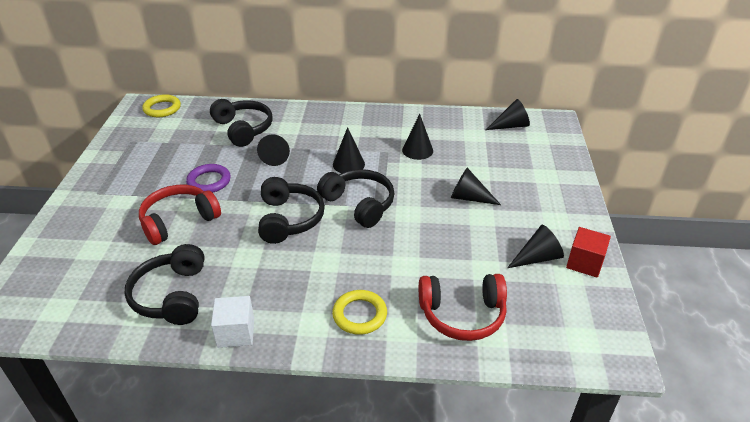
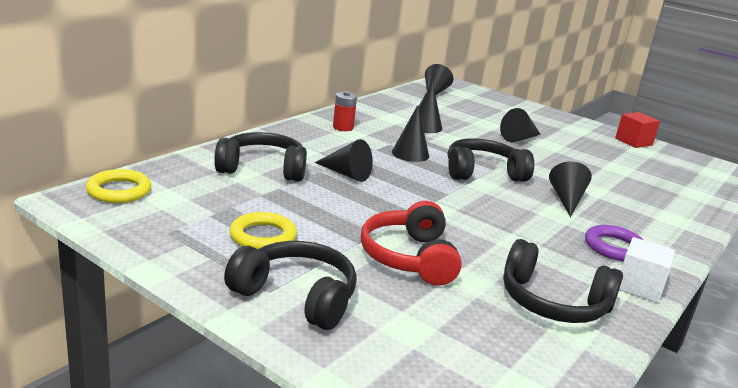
camera: 60 degrees left, 15 degrees down
(209, 181) = (348, 218): purple ring -> purple ring (614, 247)
(289, 219) = (473, 206): black headphones -> black headphones (296, 296)
(356, 124) = (343, 127): none -> red battery
(359, 315) = (646, 227): yellow ring -> yellow ring (263, 236)
(462, 314) = (668, 194): red headphones -> none
(537, 258) = (617, 150): black cone -> black cone (567, 200)

